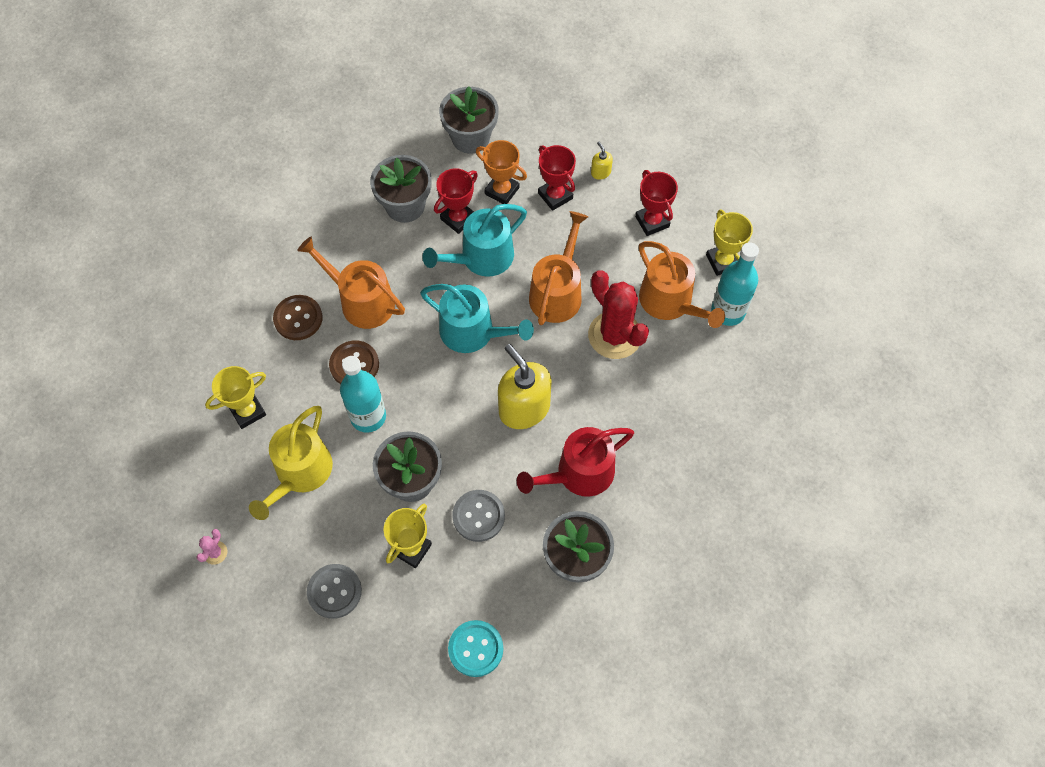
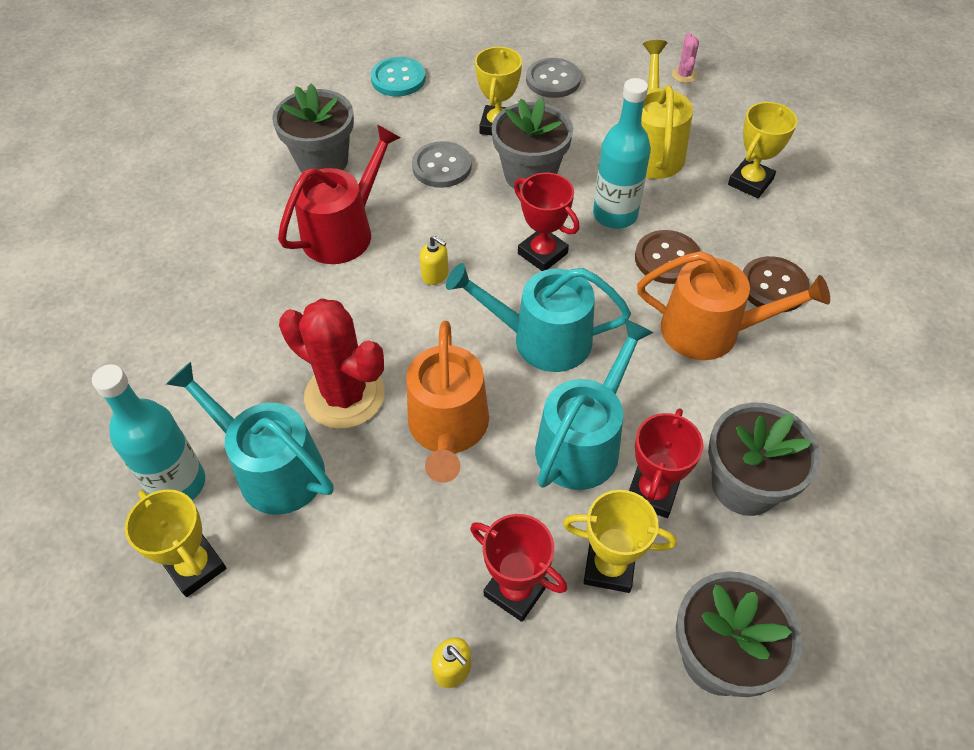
camera: 160 degrees right, 10 degrees down
(502, 191) = (609, 567): orange trophy -> yellow trophy
(524, 408) = (435, 275): yellow soap dispenser -> yellow soap dispenser, size x0.43
(652, 221) = (332, 599): red trophy -> red trophy (542, 253)
(670, 302) = (272, 469): orange watering can -> turquoise watering can

